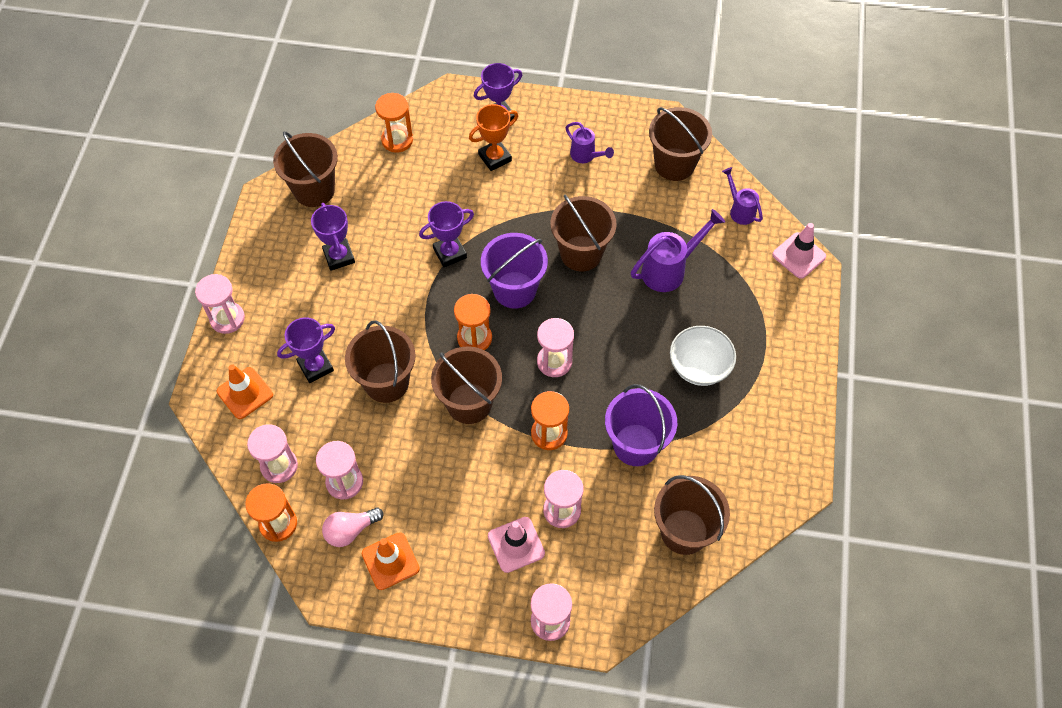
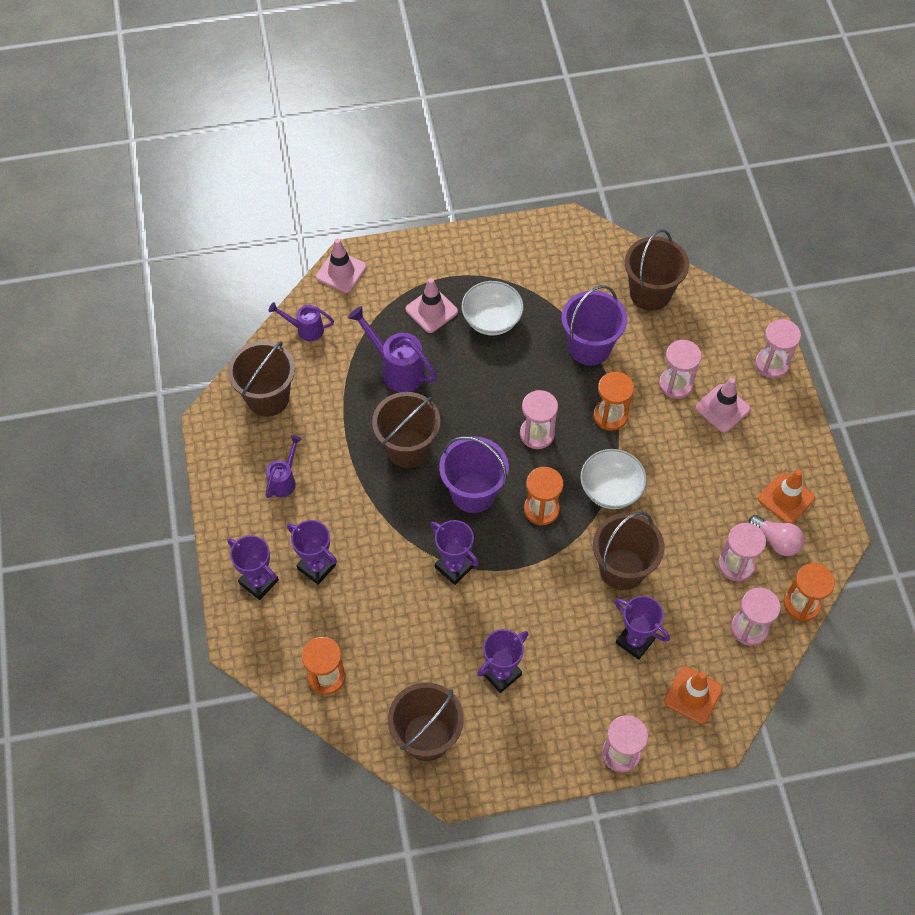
camera: 110 degrees left, 0 degrees up
(469, 403) = (610, 490): brown bucket -> white bowl
(495, 158) = (316, 566): orange trophy -> purple trophy
(728, 318) = (431, 310): none -> pink traffic cone
(739, 210) = (305, 329): purple watering can -> purple watering can turned 60 degrees clockwise

